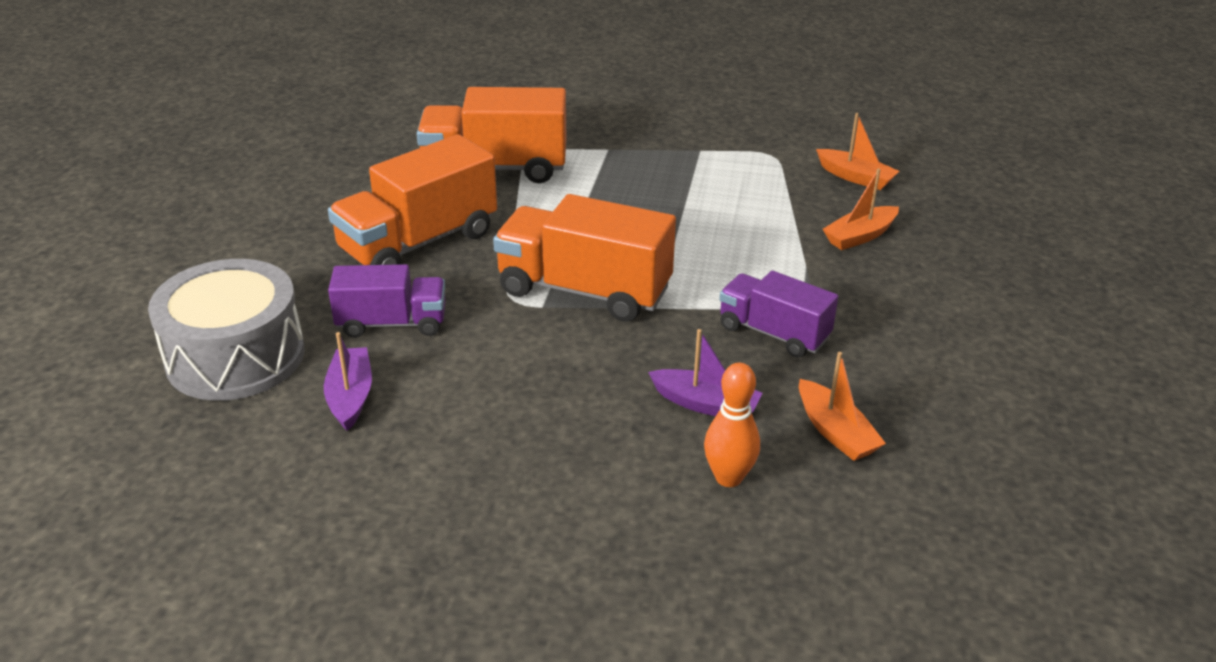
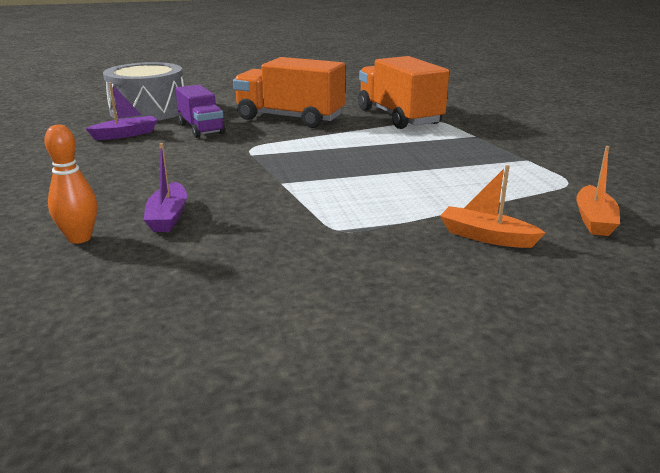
camera: 65 degrees right, 10 degrees down
(584, 290) = (280, 161): orange truck -> none
(773, 333) = (283, 225): purple truck -> none
(835, 432) = (156, 270): orange boat -> none

